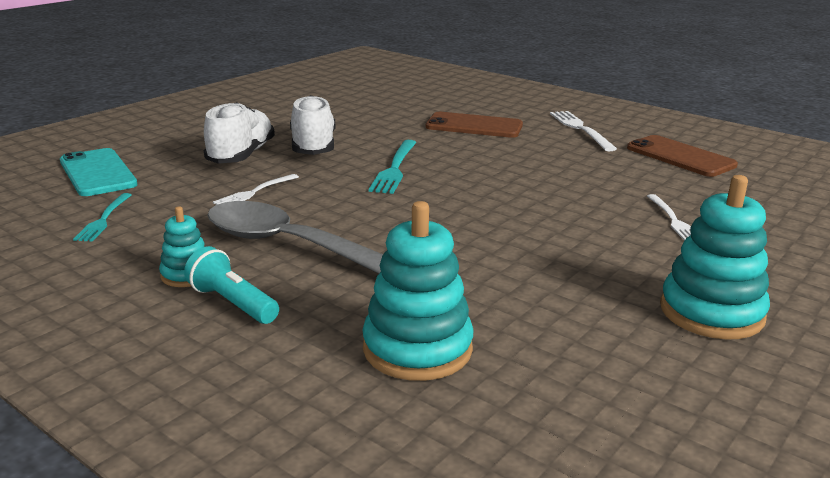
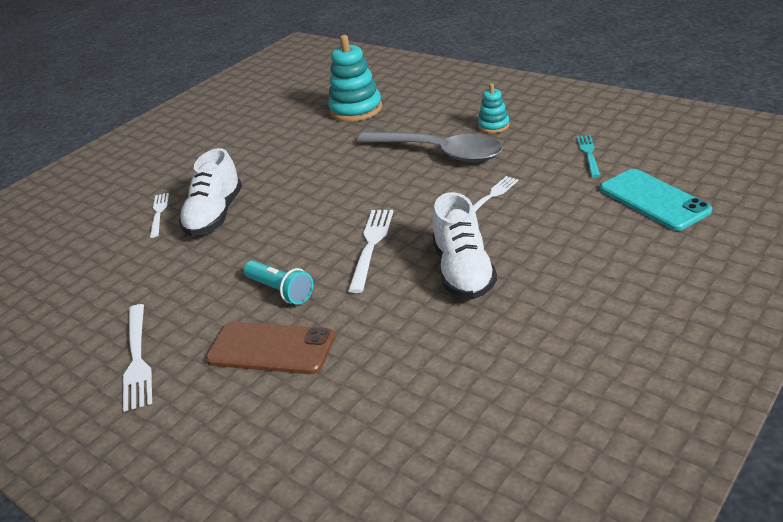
camera: 175 degrees left, 10 degrees up
(232, 303) = (456, 115): turquoise flashlight -> turquoise flashlight (281, 291)
(241, 155) = (534, 245): white shoe -> white shoe (215, 215)
(394, 169) = (371, 245): turquoise fork -> white fork
(680, 157) = (71, 307): brown phone -> none
(711, 312) = (198, 146): turquoise stacking toy -> none

